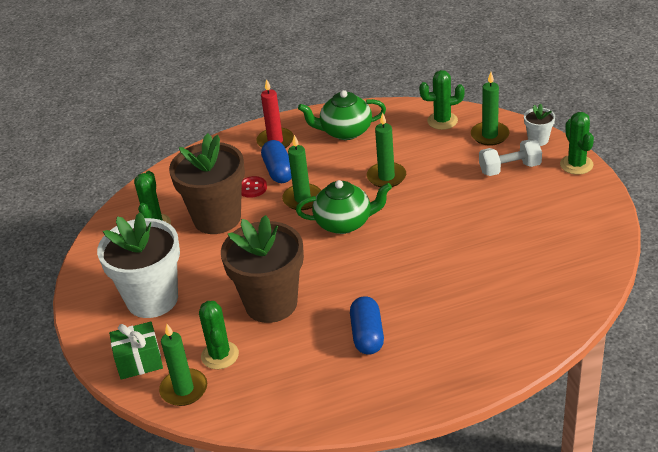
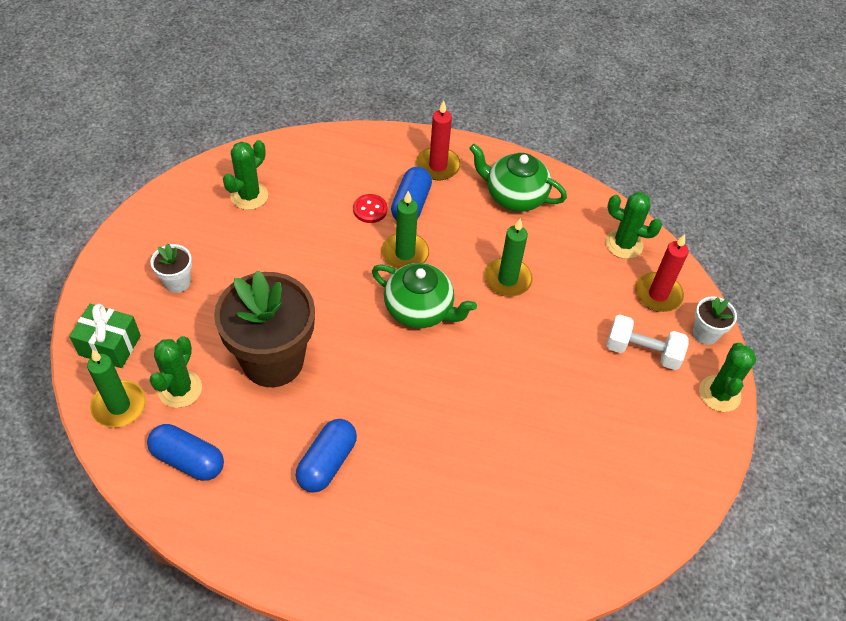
camera: 25 degrees right, 15 degrees up
(152, 299) = (177, 282): white flower pot -> white flower pot, size x0.44
(217, 218) = (309, 225): brown flower pot -> none
(268, 389) = (188, 460): none -> blue capsule
(489, 135) = (658, 294): green candle -> red candle

